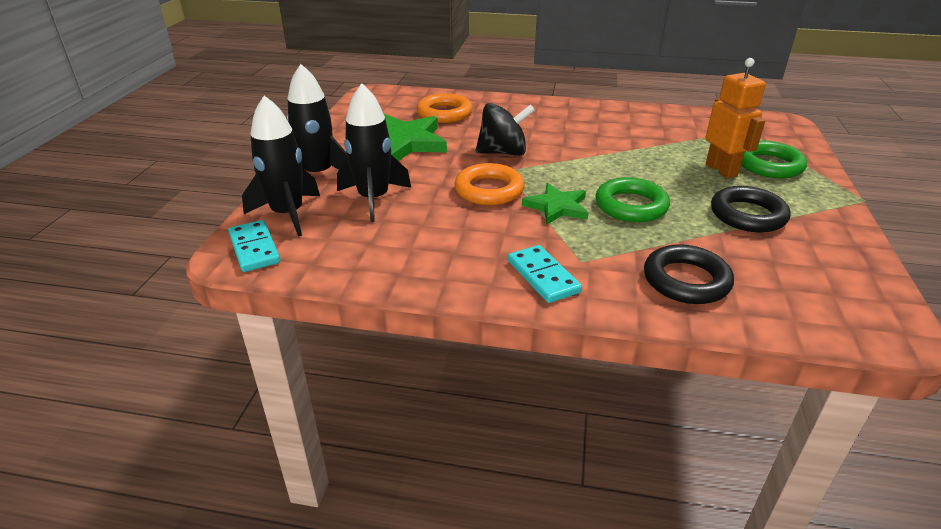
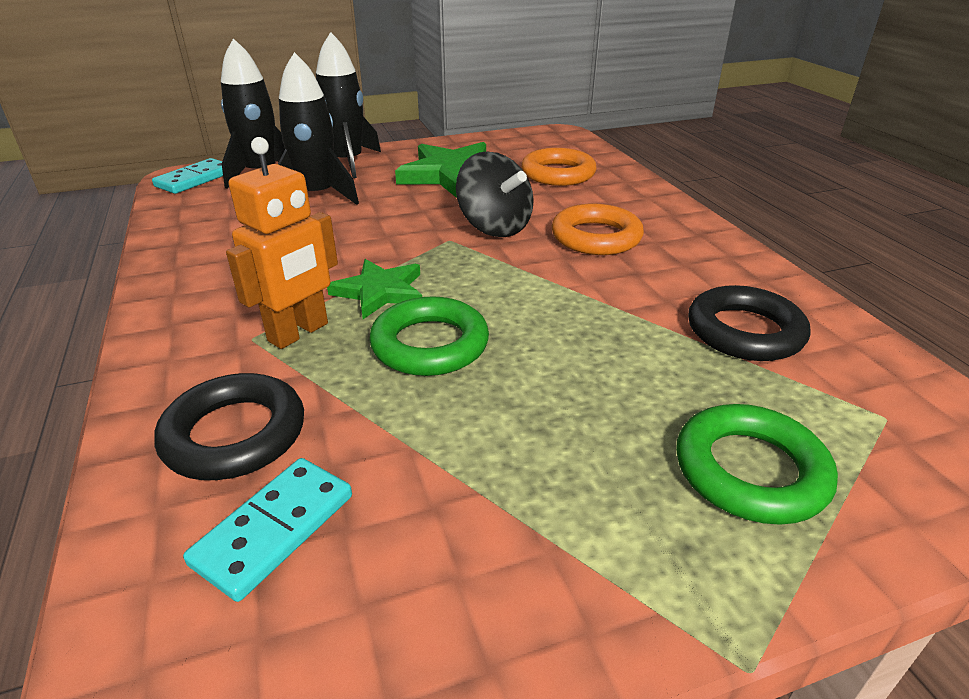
camera: 60 degrees right, 0 degrees up
(489, 190) = (387, 242): orange ring -> orange ring (596, 237)
(543, 276) = (201, 320): turquoise domino -> turquoise domino (274, 529)
(721, 170) = (651, 411): orange robot -> orange robot (299, 333)
(747, 215) = (497, 470): black ring -> black ring (744, 331)

